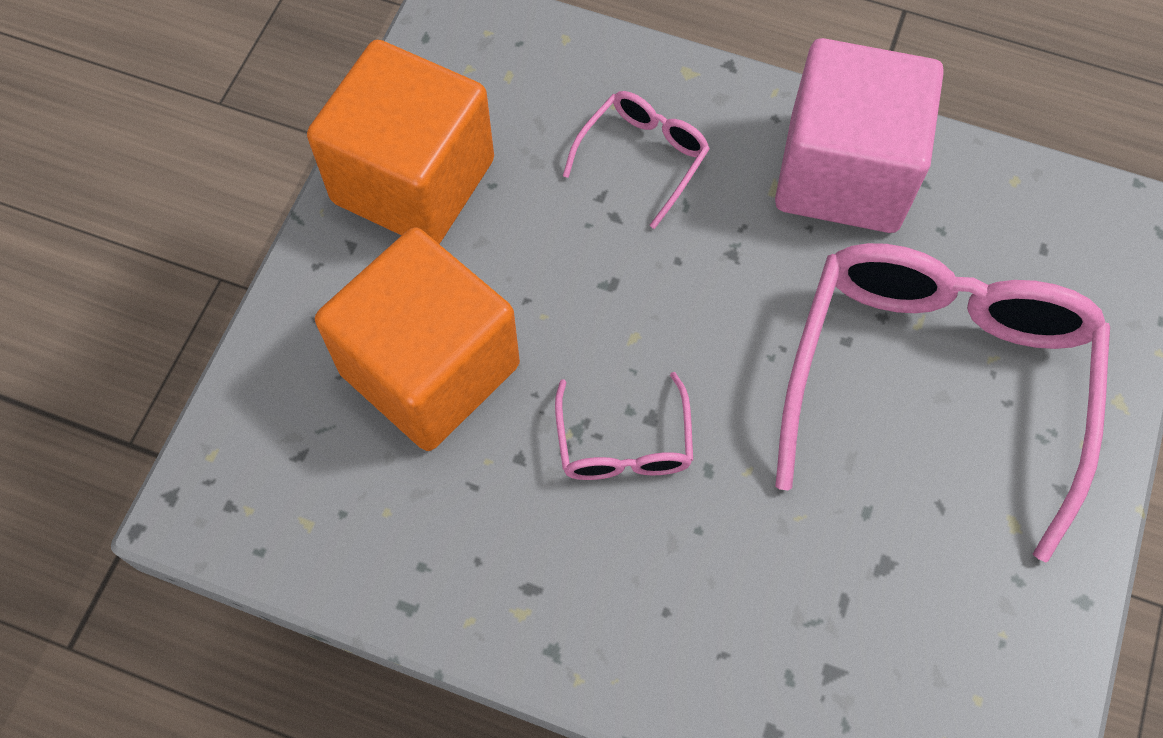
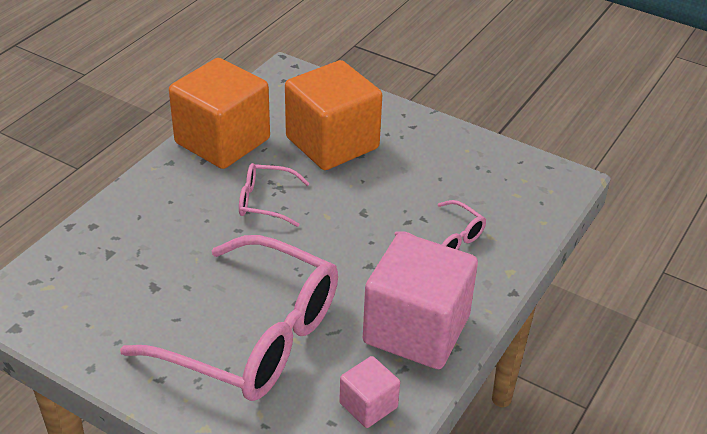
camera: 100 degrees right, 25 degrees down
(413, 181) = (448, 150): orange cube -> orange cube (222, 141)
(999, 210) = (368, 405): none -> pink cube

